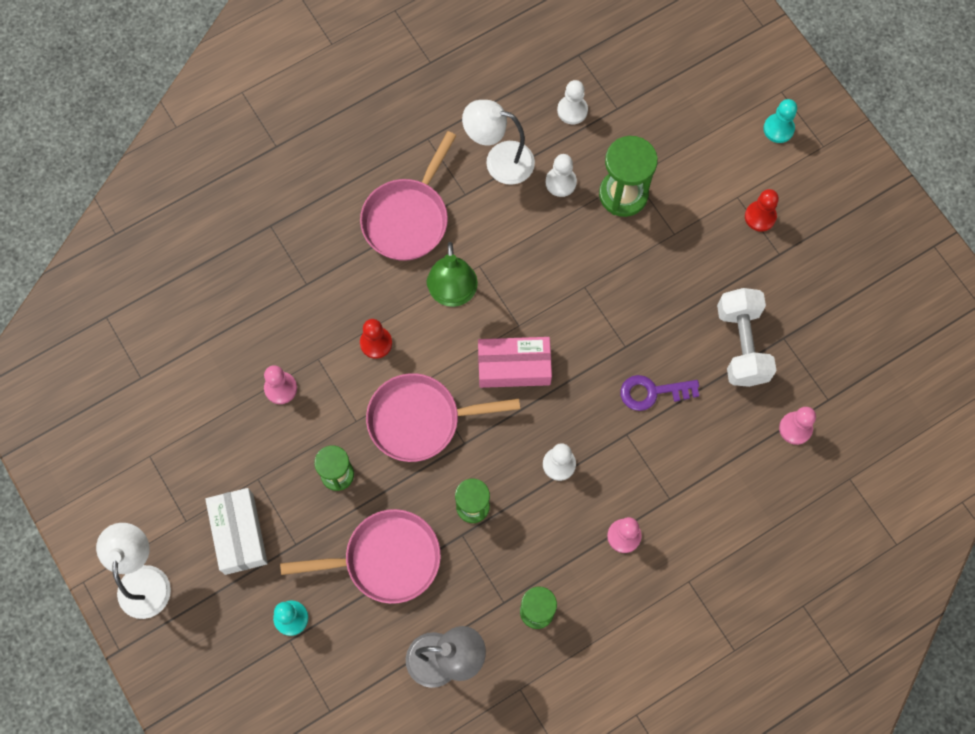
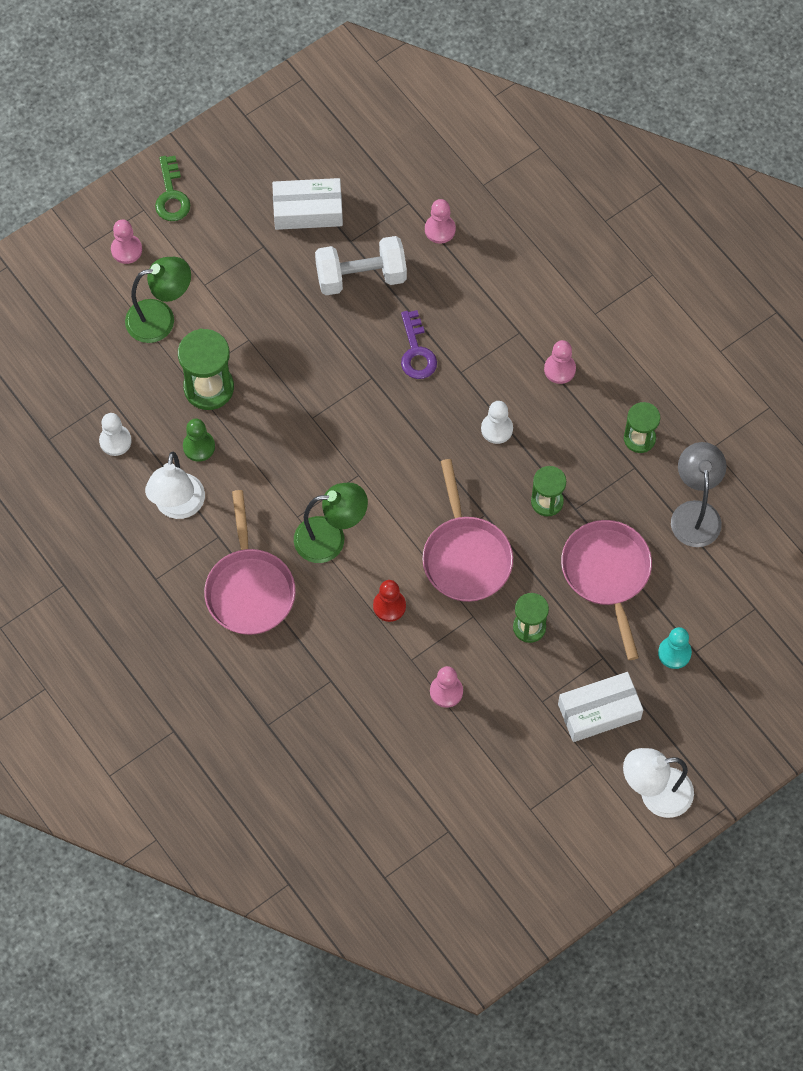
camera: 95 degrees left, 5 degrees down
(408, 218) = (249, 589): pink pan -> pink pan turned 60 degrees clockwise
(514, 366) = (402, 476): pink box -> none
(561, 182) = (199, 446): white pawn -> green pawn
(701, 156) = (160, 319): none -> green lamp
(760, 217) = (225, 264): red pawn -> none
(778, 129) = (126, 250): turquoise pawn -> pink pawn
(820, 299) = (308, 210): none -> white box
(840, 172) = (171, 195): none -> green key

